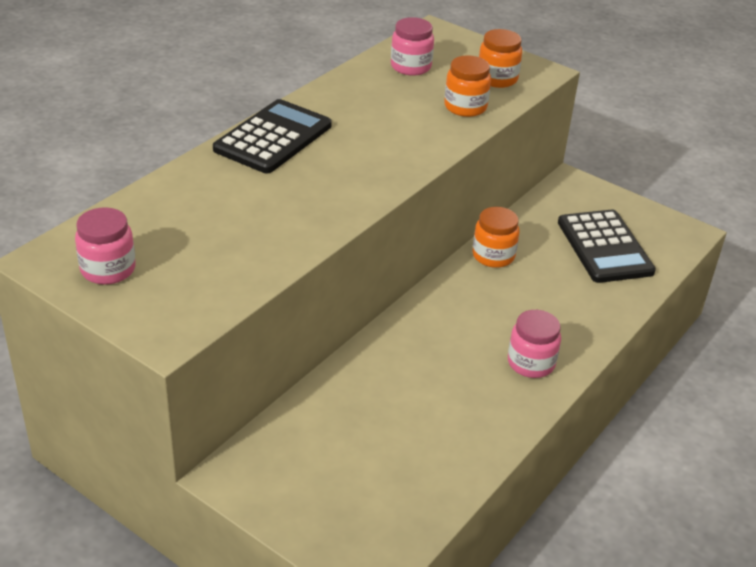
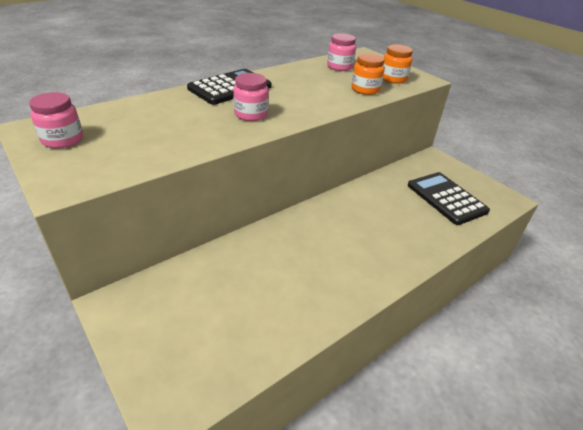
camera: 15 degrees right, 0 degrees up
(493, 256) = (366, 191): orange jar -> none
(531, 363) = (368, 266): pink jar -> pink jar (251, 114)
(604, 247) = (446, 198): black calculator -> black calculator turned 150 degrees clockwise

